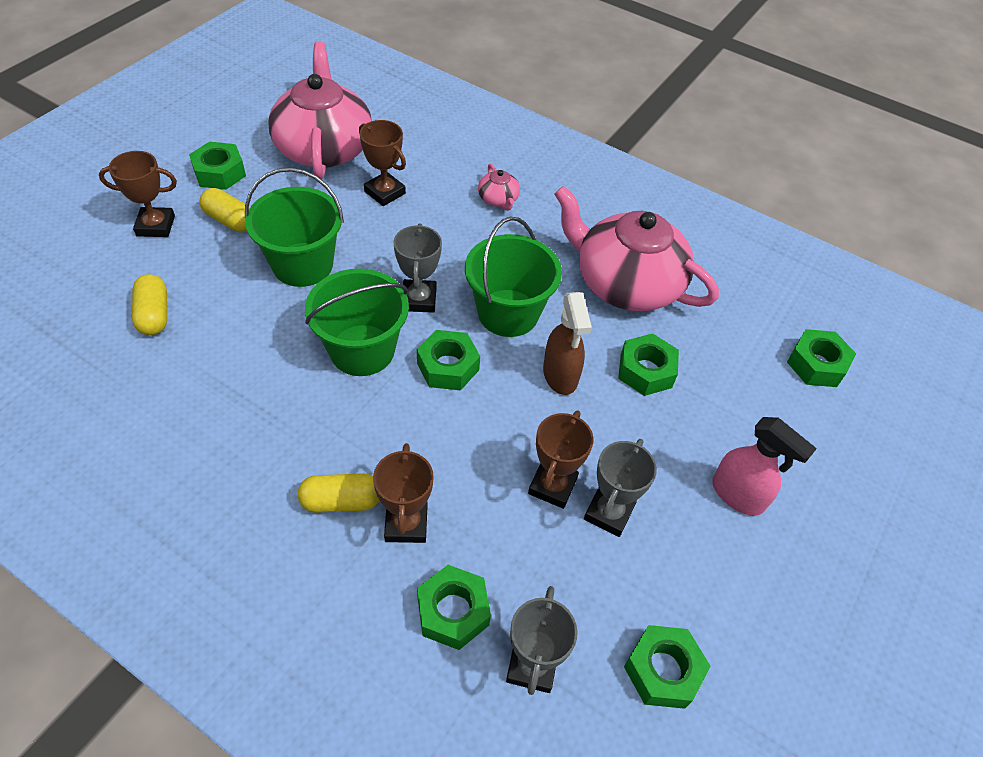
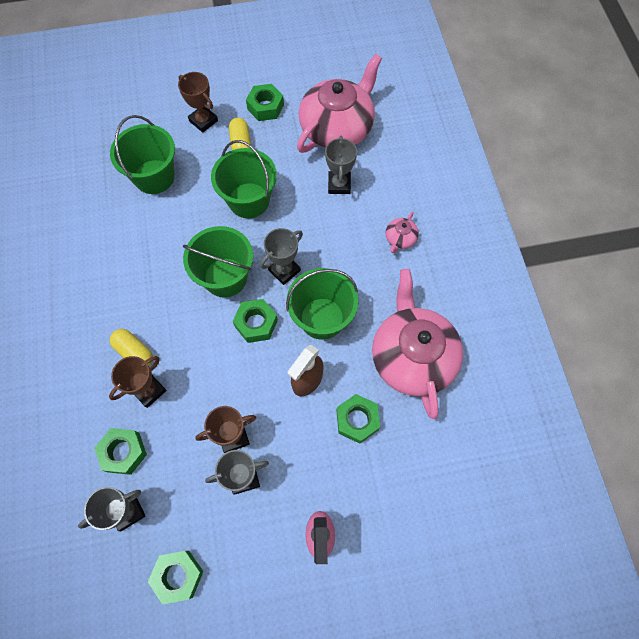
camera: 50 degrees right, 15 degrees up
(154, 314) = (154, 177): yellow capsule -> green bucket
(385, 192) = (339, 184): brown trophy -> grey trophy
(816, 364) = (467, 511): green nut -> none

